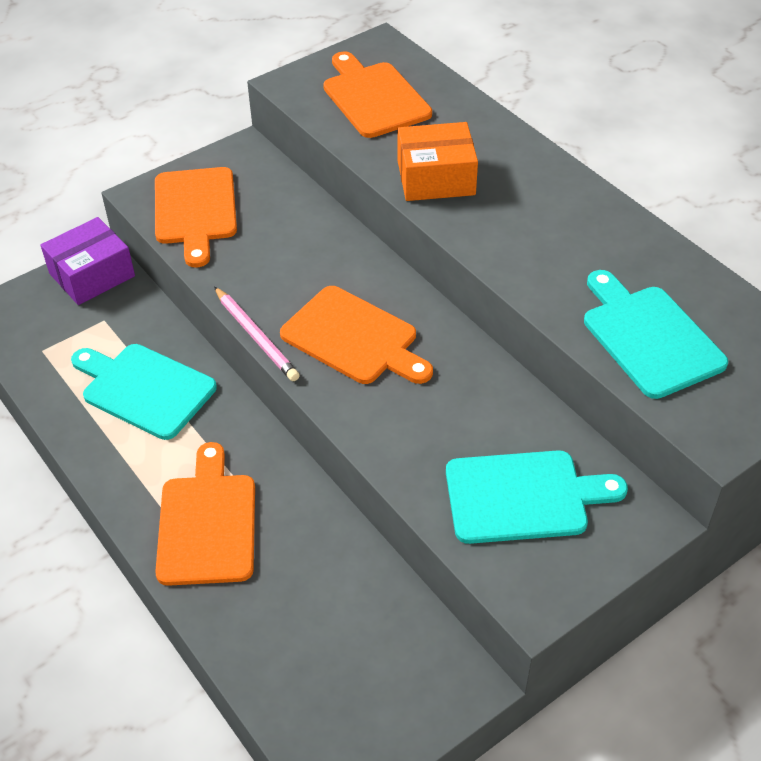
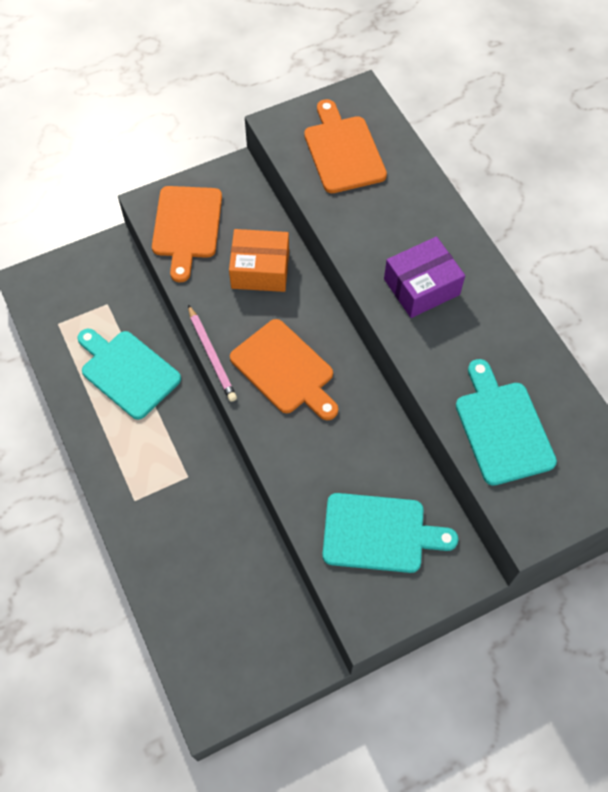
camera: 10 degrees right, 15 degrees up
(92, 275) = (104, 260): purple box -> purple box (421, 287)
(207, 523) = (154, 495): orange cutting board -> none
(436, 178) = (374, 243): orange box -> orange box (260, 269)

